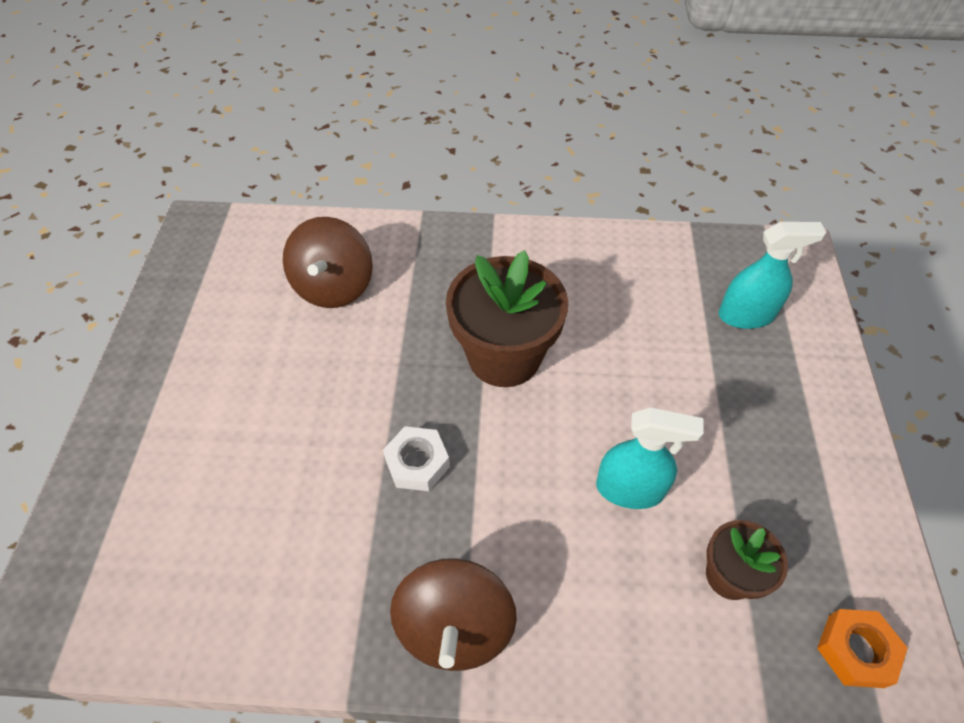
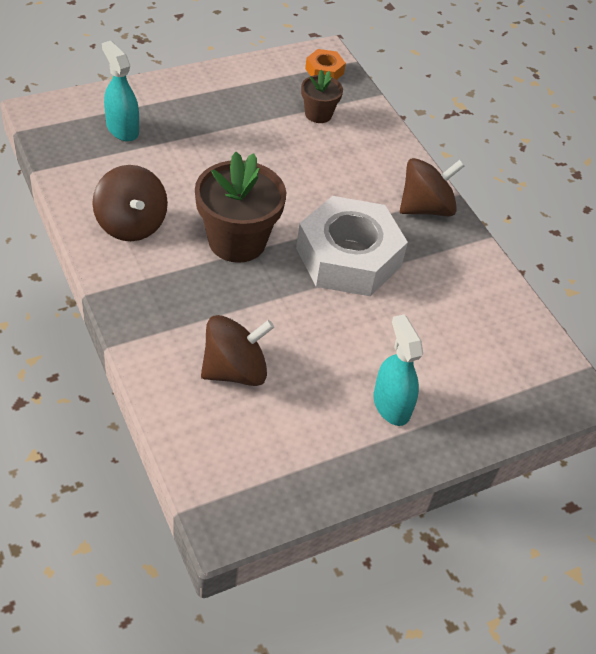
camera: 125 degrees left, 5 degrees down
(417, 463) = (348, 257): white nut -> white nut, size x2.29
(574, 273) = (131, 224): none -> brown spinning top
(630, 489) = (295, 159): turquoise spray bottle -> turquoise spray bottle (391, 405)

